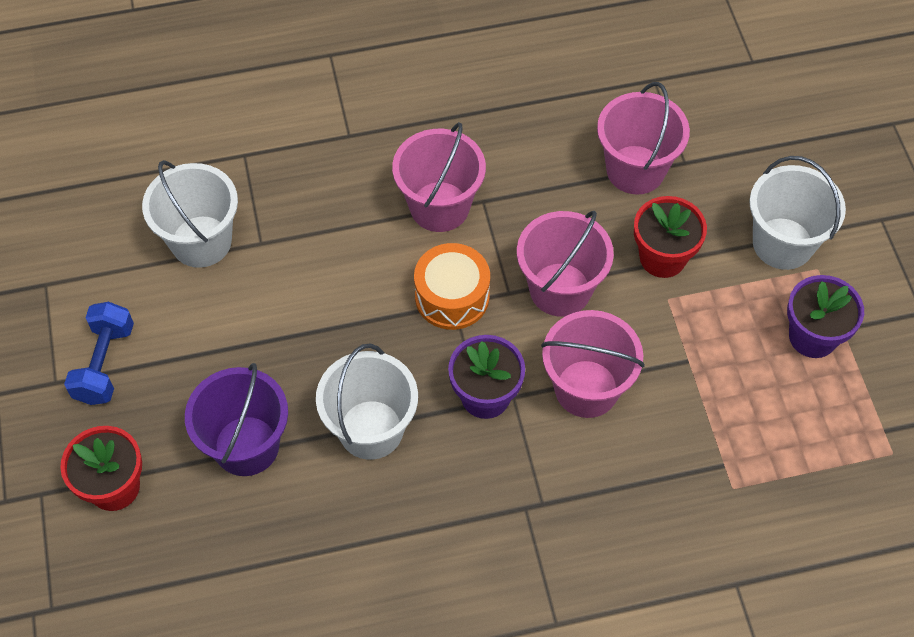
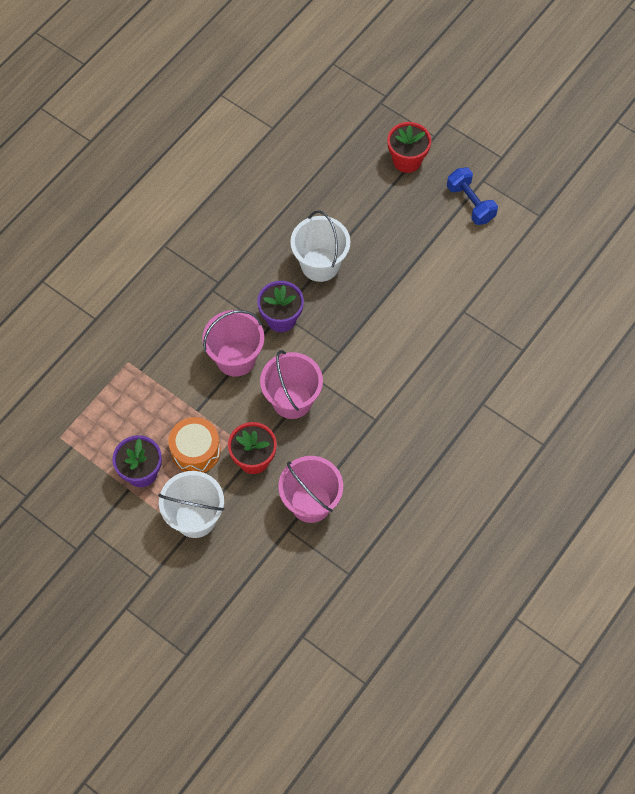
camera: 140 degrees right, 5 degrees up
(201, 241) = (492, 290): white bucket -> none
(246, 446) = (368, 217): purple bucket -> none
(439, 207) = (394, 399): pink bucket -> none
(452, 297) = (342, 355): orange drum -> orange drum (195, 450)

